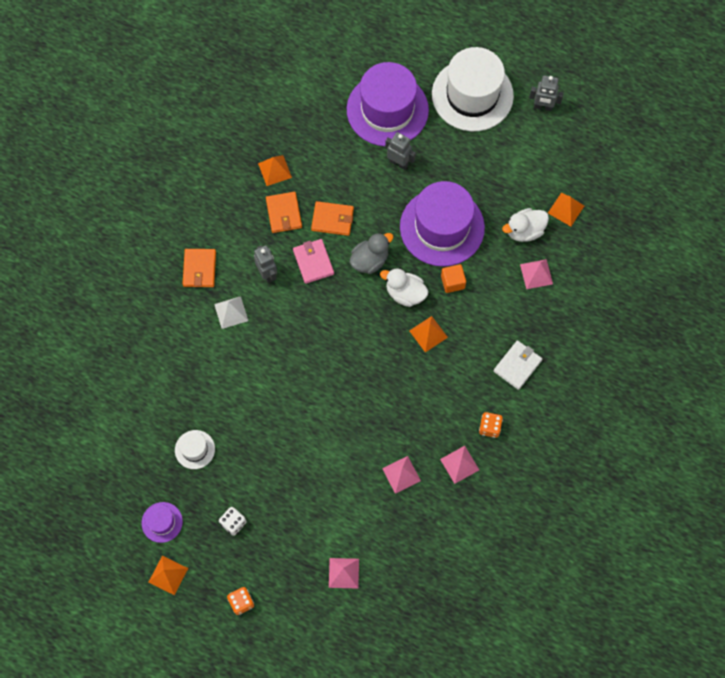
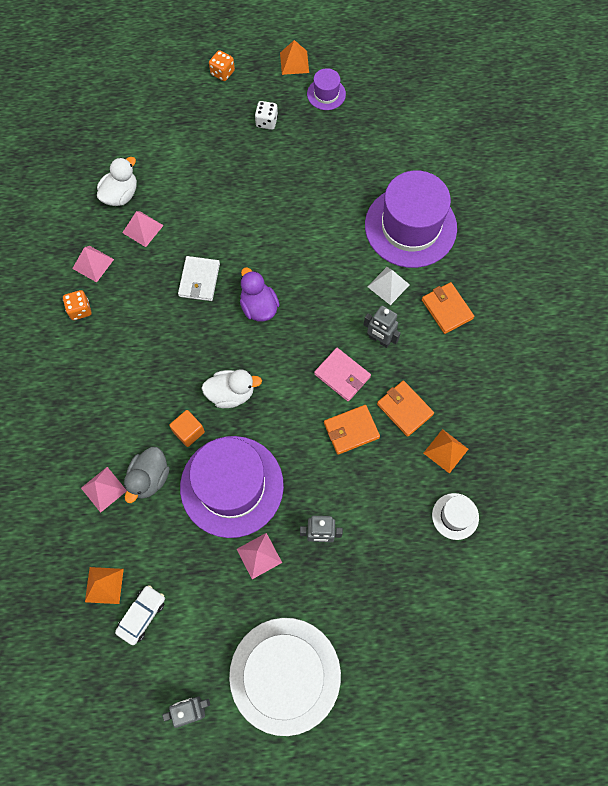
camera: 150 degrees right, 0 degrees up
(194, 449) = (338, 158): white hat -> white hat (455, 516)
(343, 573) = (150, 131): pink pyramid -> pink pyramid (259, 555)
(344, 351) = (259, 307): none -> purple duck
(370, 260) = (286, 408): grey duck -> grey duck (149, 478)
(387, 110) = (372, 595): purple hat -> purple hat (410, 227)
(428, 334) = (185, 366): orange pyramid -> none
(517, 366) = (79, 382): white wallet -> white wallet (199, 280)
(524, 231) = (139, 532): white duck -> white duck (121, 195)
(548, 177) = (142, 615): none -> white car

